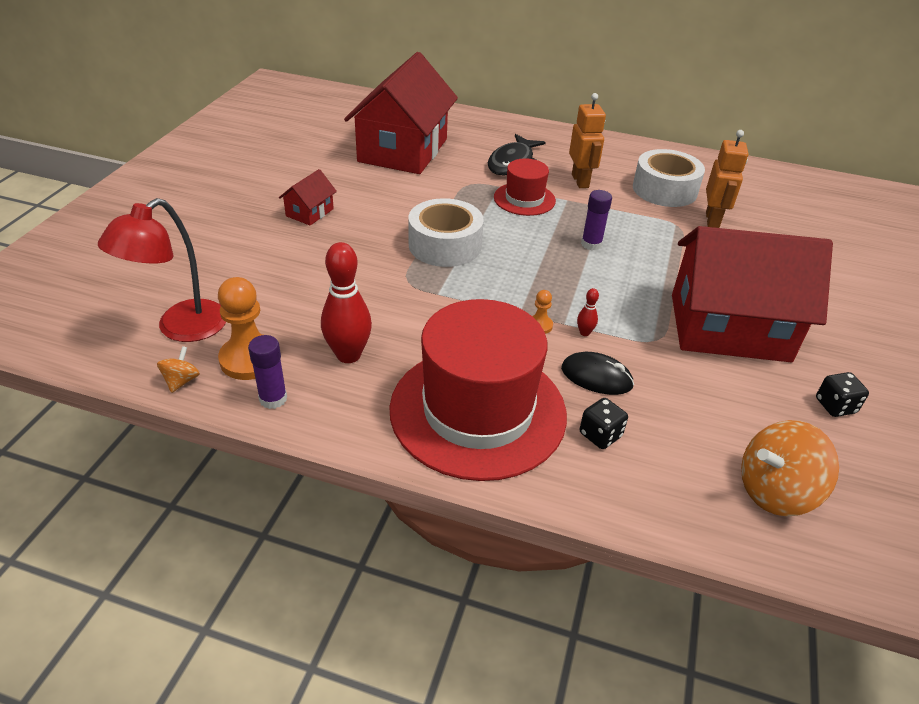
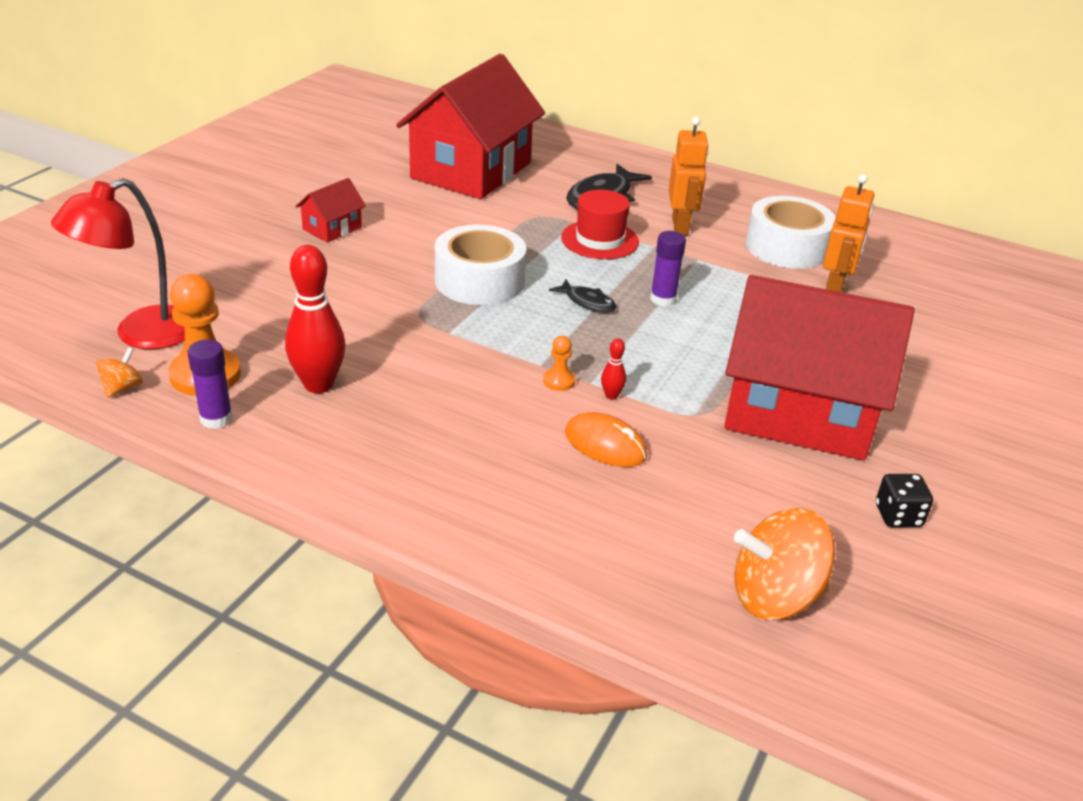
camera: 10 degrees right, 5 degrees down
(478, 411) = (446, 462): red hat -> none
(535, 254) = (587, 302): none -> black fish
(596, 377) = (605, 445): black mouse -> orange mouse
(600, 435) = (582, 506): black dice -> none

